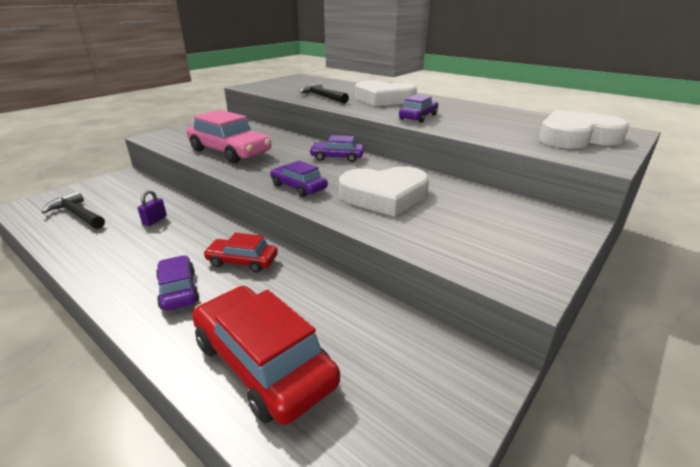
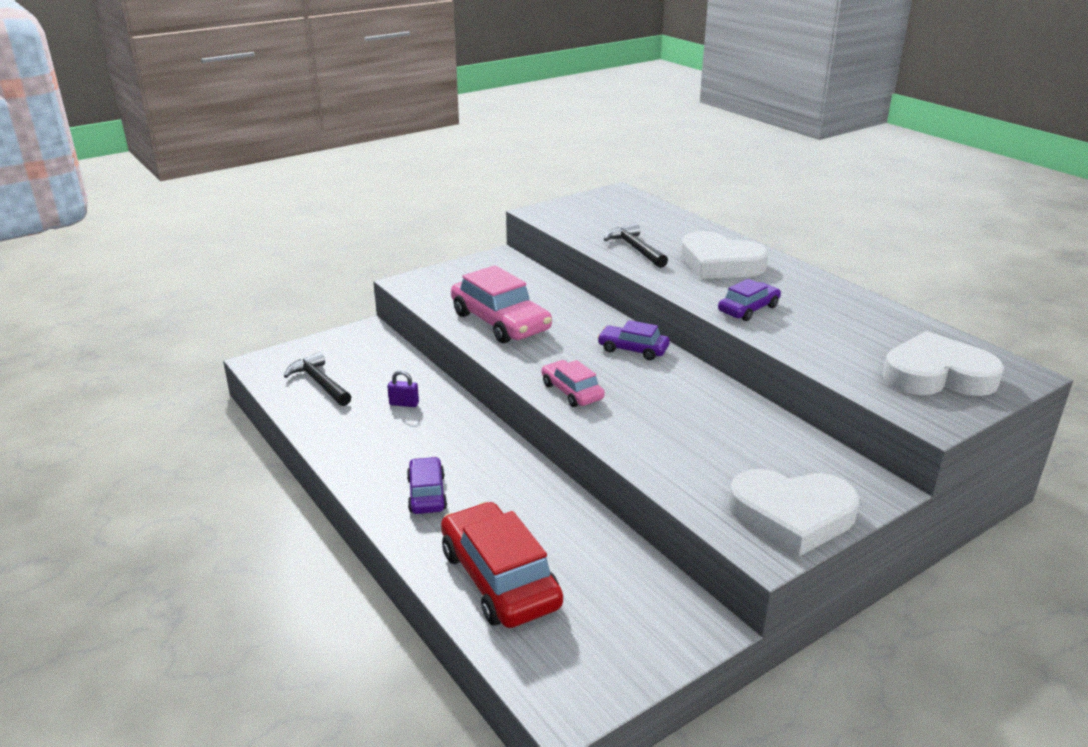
camera: 15 degrees right, 0 degrees up
(155, 220) = (404, 404): purple padlock -> purple padlock turned 60 degrees clockwise
(242, 261) = (495, 472): red car -> none
(298, 187) = (572, 391): purple car -> pink car
(384, 196) = (669, 419): white heart -> white heart (792, 516)

